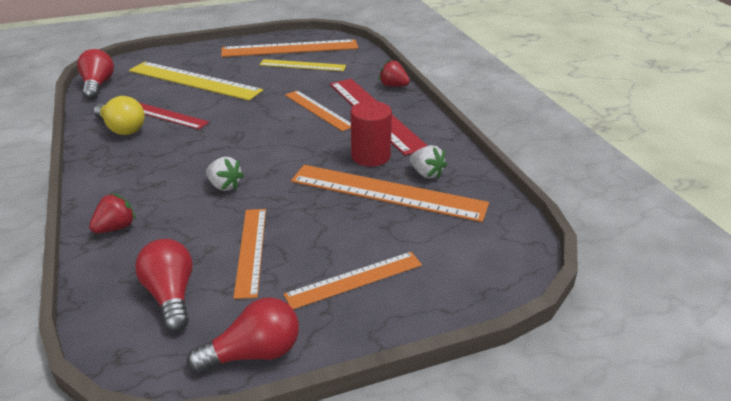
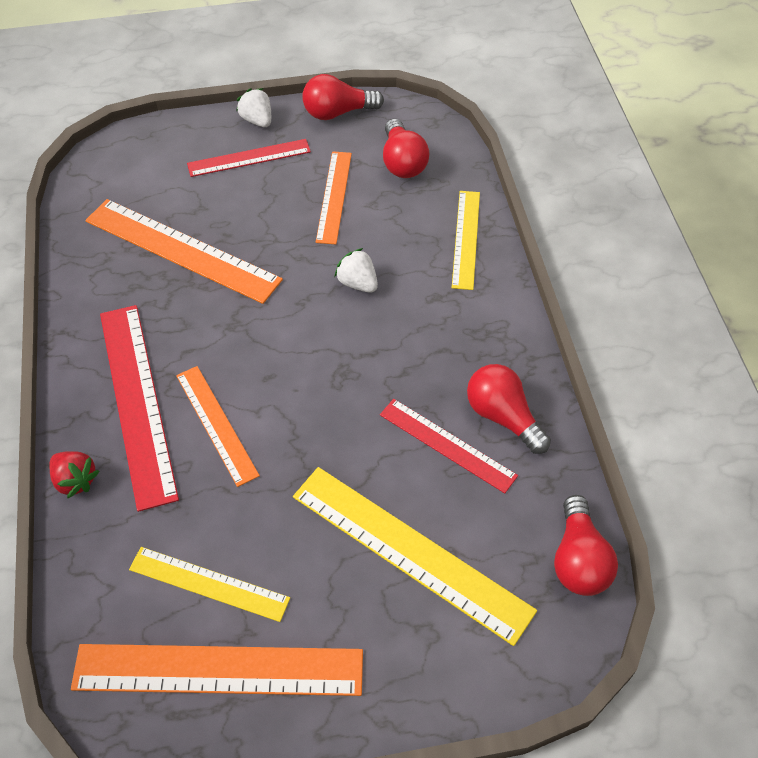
camera: 170 degrees left, 20 degrees up
(116, 228) = (466, 239): red strawberry -> yellow ruler
(122, 129) = (503, 416): yellow light bulb -> red light bulb
(354, 280) = (249, 158): orange ruler -> red ruler
(370, 156) = (178, 311): red cylinder -> none
(426, 174) = (126, 272): white strawberry -> white strawberry (257, 120)

